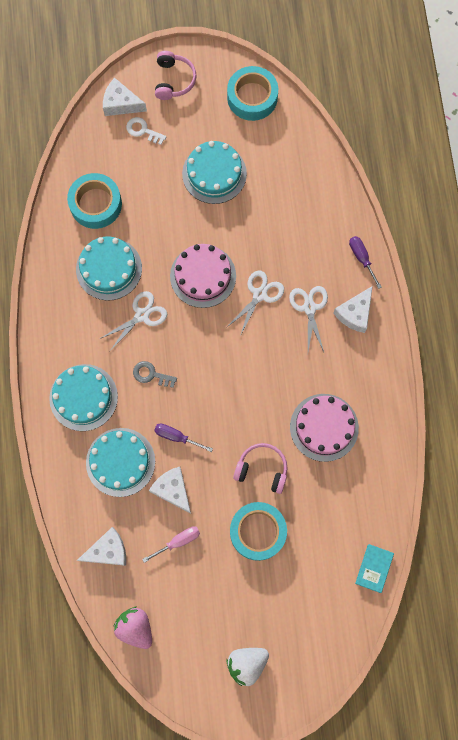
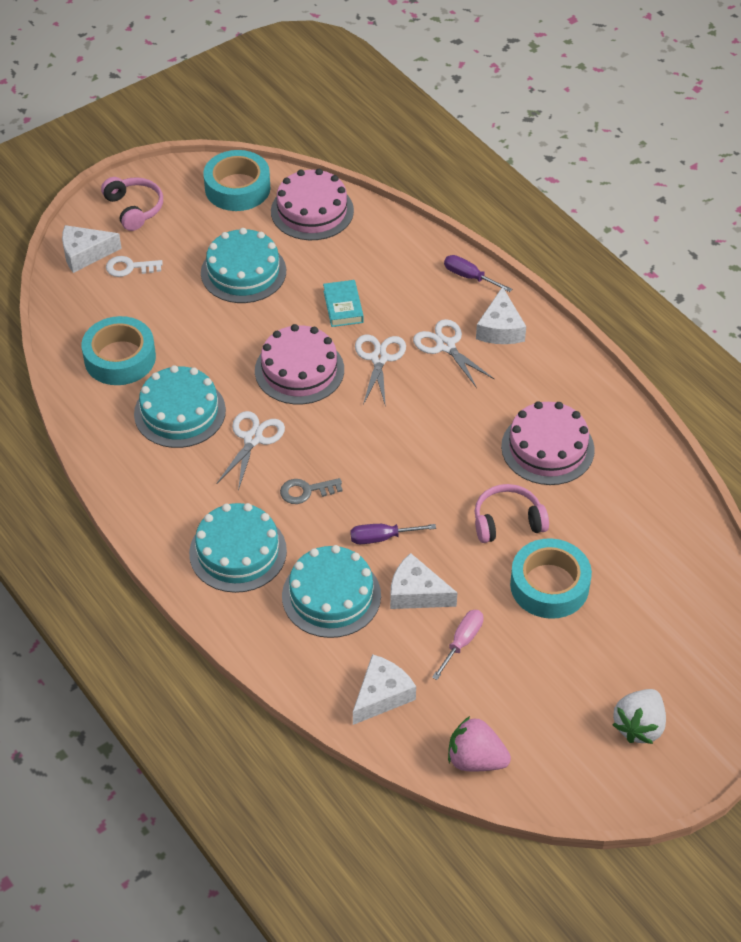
camera: 30 degrees left, 25 degrees down
(290, 144) = (312, 211): none -> pink cake
(374, 568) = (709, 555): turquoise book -> turquoise book (343, 307)

